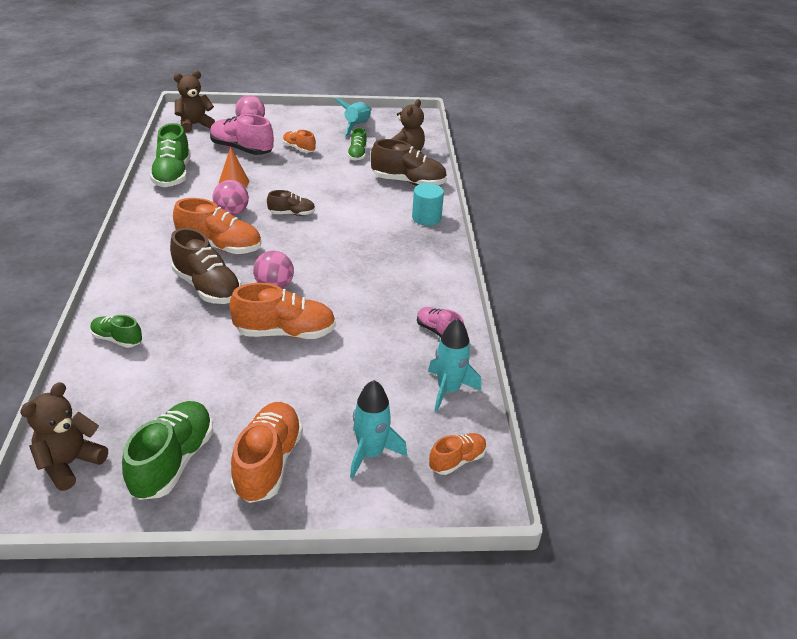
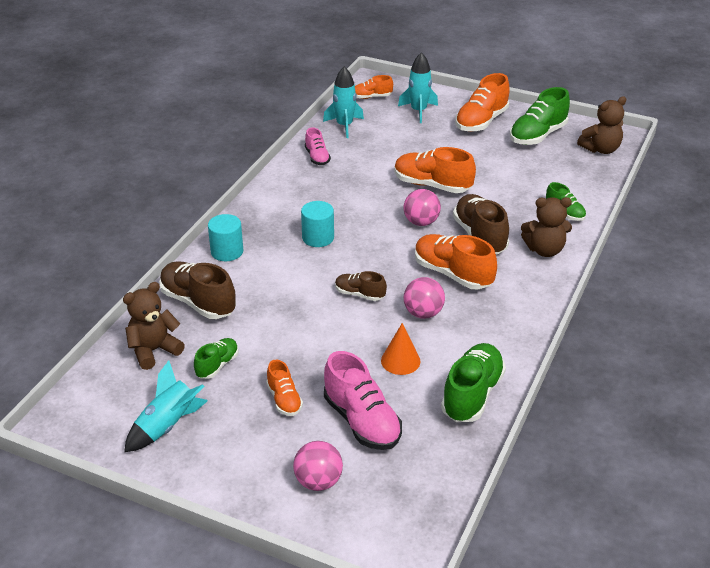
camera: 150 degrees left, 0 degrees up
(194, 124) = (406, 507): brown teddy bear -> brown teddy bear (544, 250)
(361, 247) = (318, 238): none -> turquoise cylinder

